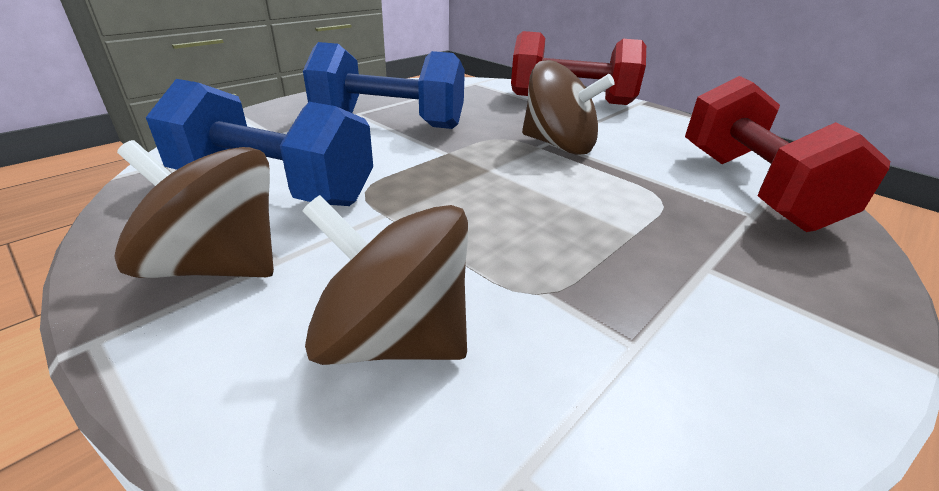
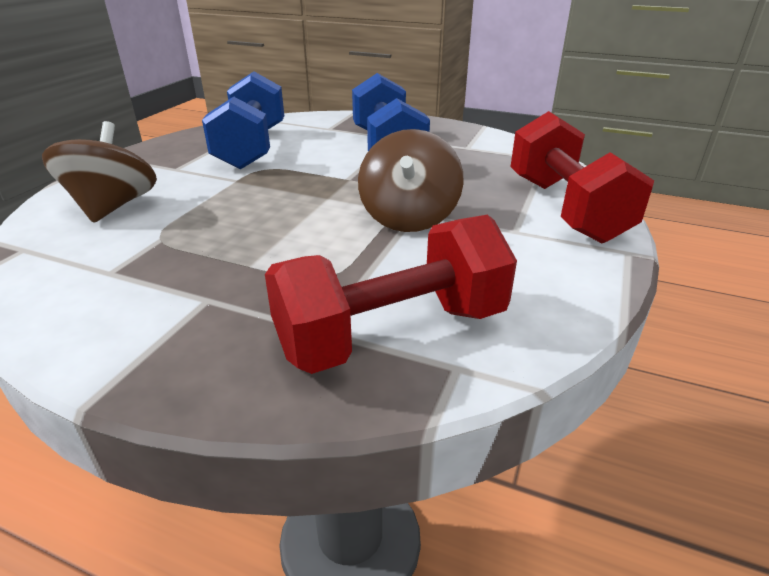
camera: 70 degrees right, 0 degrees up
(219, 265) = (166, 159): brown spinning top -> none

